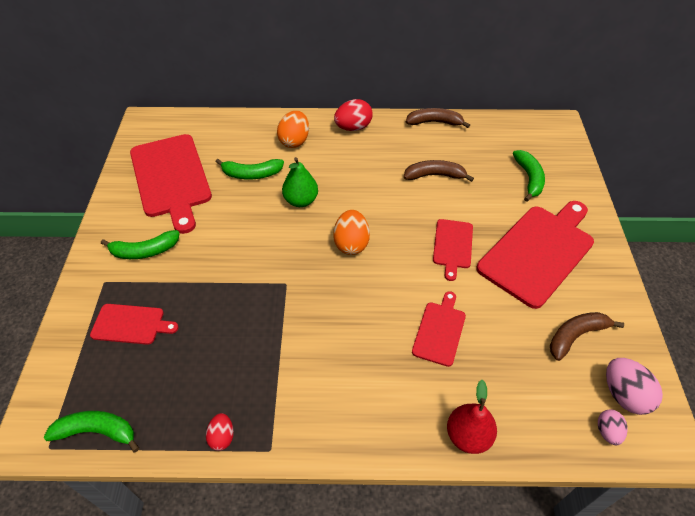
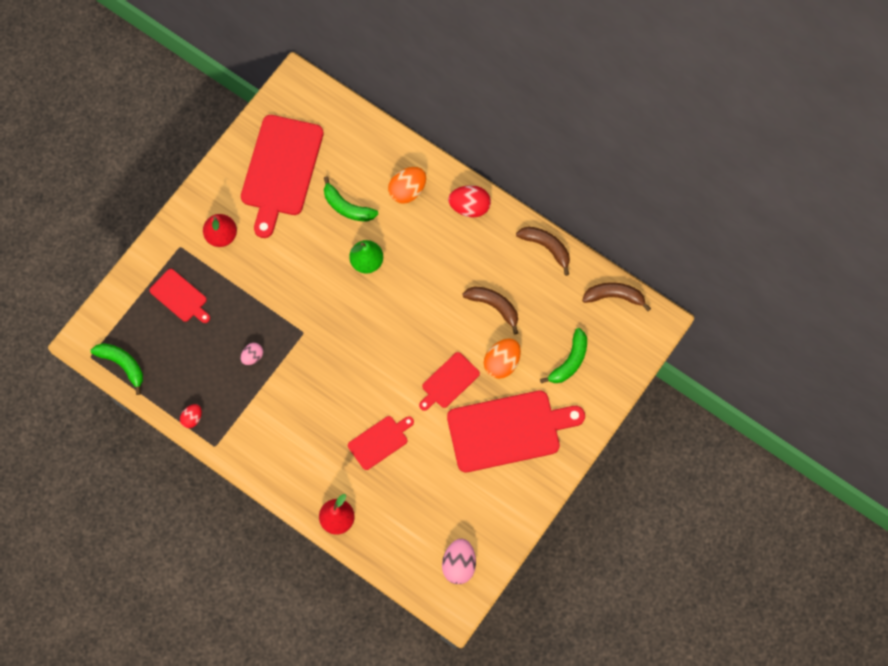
camera: 35 degrees right, 20 degrees up
(144, 251) = (221, 235): green banana -> red pear
(351, 243) = (375, 329): orange egg -> orange egg (502, 363)
(576, 336) = (469, 508): brown banana -> brown banana (614, 296)
(607, 431) = (424, 576): pink egg -> pink egg (252, 356)

